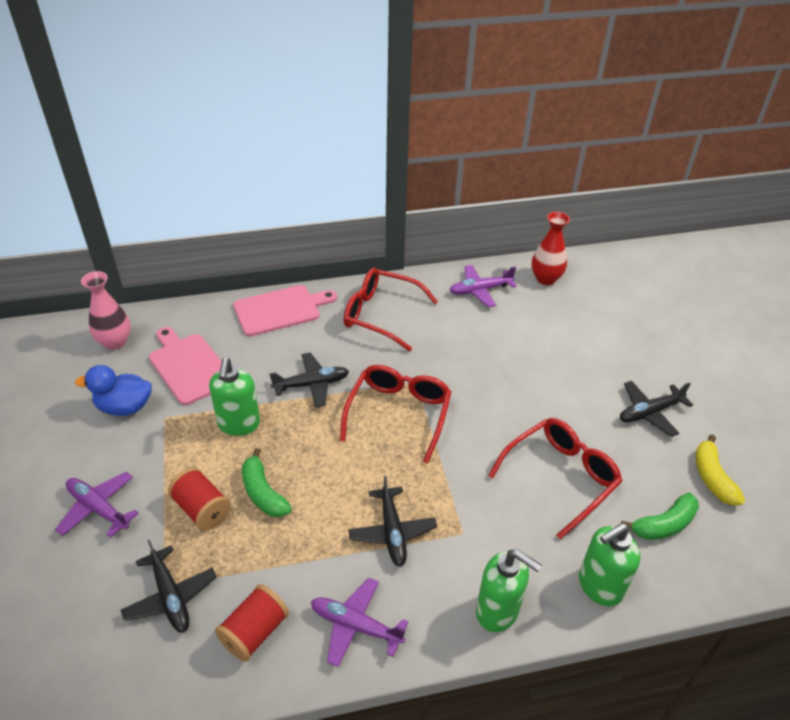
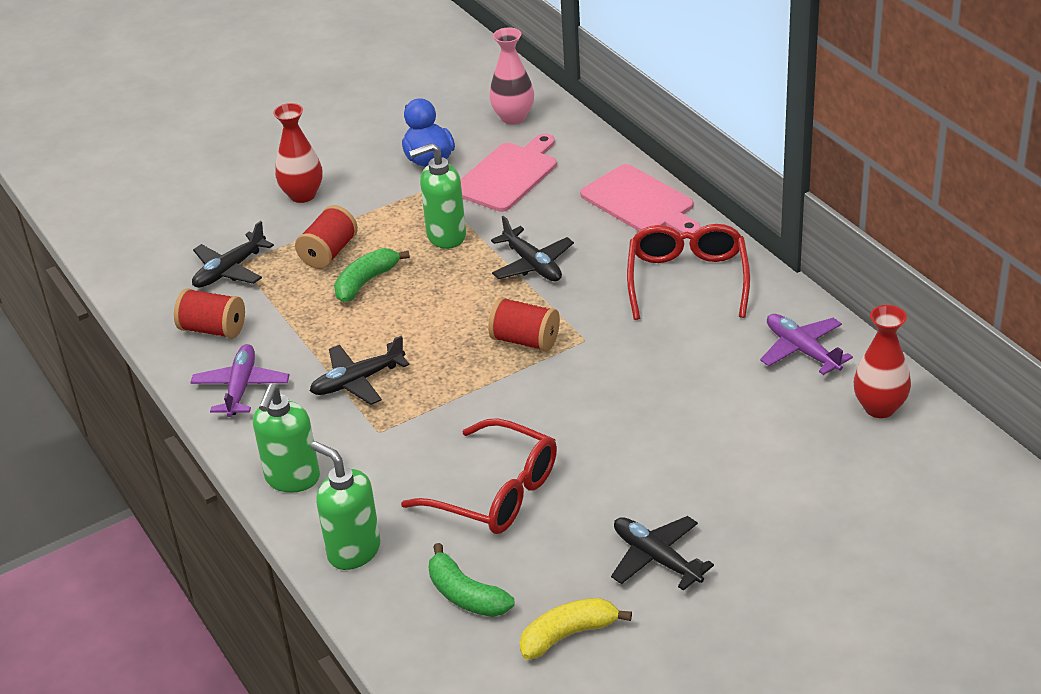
camera: 75 degrees right, 5 degrees down
(98, 508) = (302, 195): purple plane -> red vase
(398, 414) = (525, 340): red glasses -> red spool

